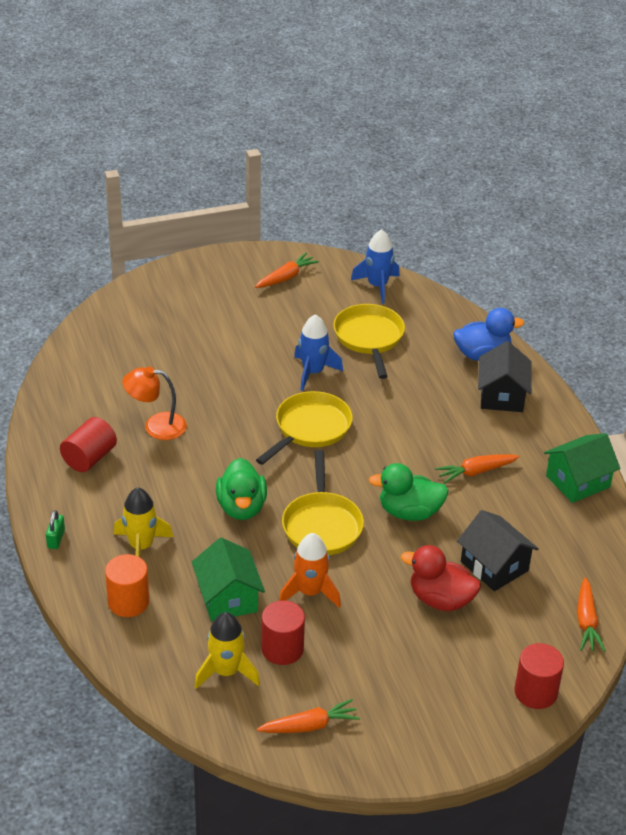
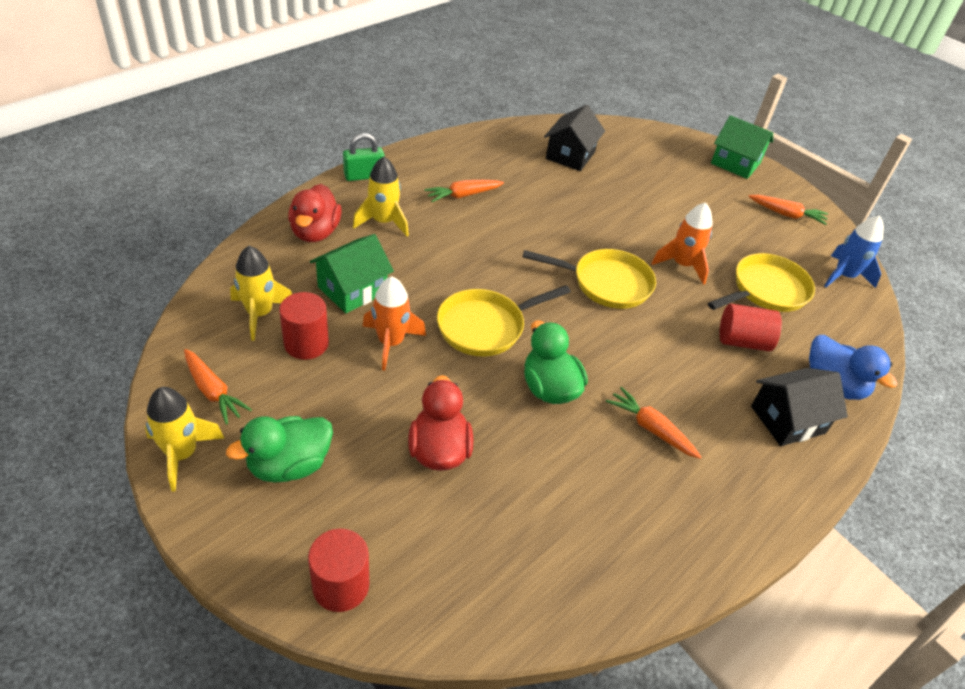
camera: 60 degrees right, 5 degrees up
(56, 539) = (364, 176): green padlock -> green padlock, size x1.52
(89, 458) = (465, 168): red cylinder -> red cylinder (742, 341)
(128, 602) = (315, 232): orange cylinder -> red duck
(156, 426) = (530, 191): orange lamp -> none
(241, 507) = (471, 267): green duck -> green duck (289, 465)
(313, 372) = (682, 265): blue rocket -> orange rocket
(371, 760) = (182, 454): none -> yellow rocket
(494, 566) = (519, 486): black house -> black house (570, 155)
(577, 481) = (715, 534): green house -> green house (735, 163)
(586, 621) = (485, 611): orange carrot -> orange carrot (463, 195)

